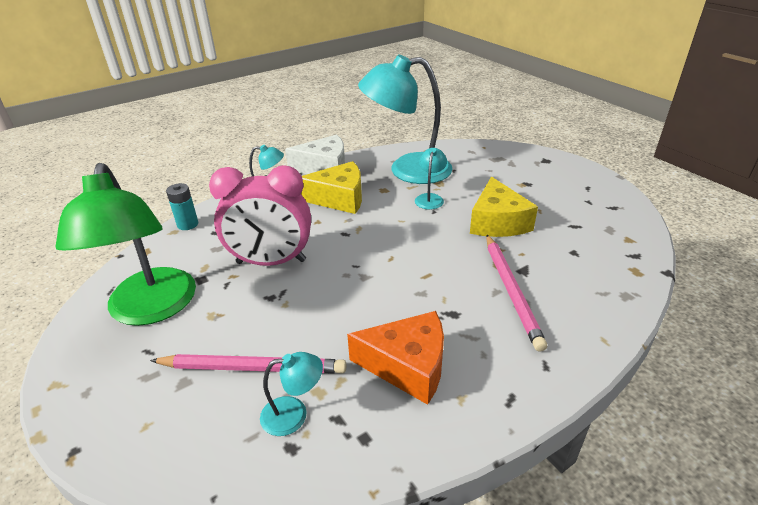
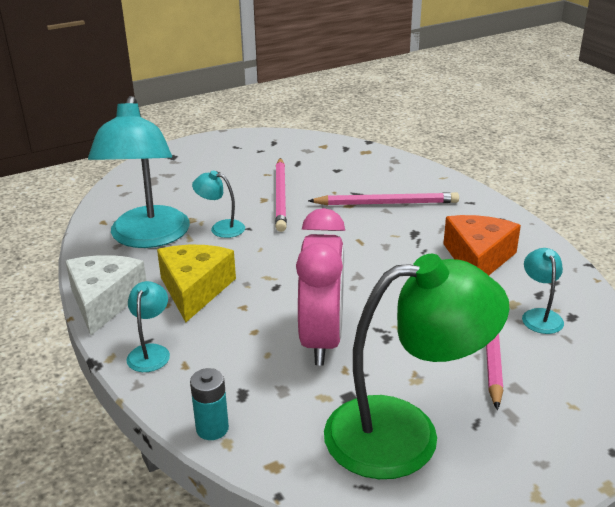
camera: 85 degrees left, 5 degrees down
(497, 222) = (281, 196): yellow cheese -> pink pencil

